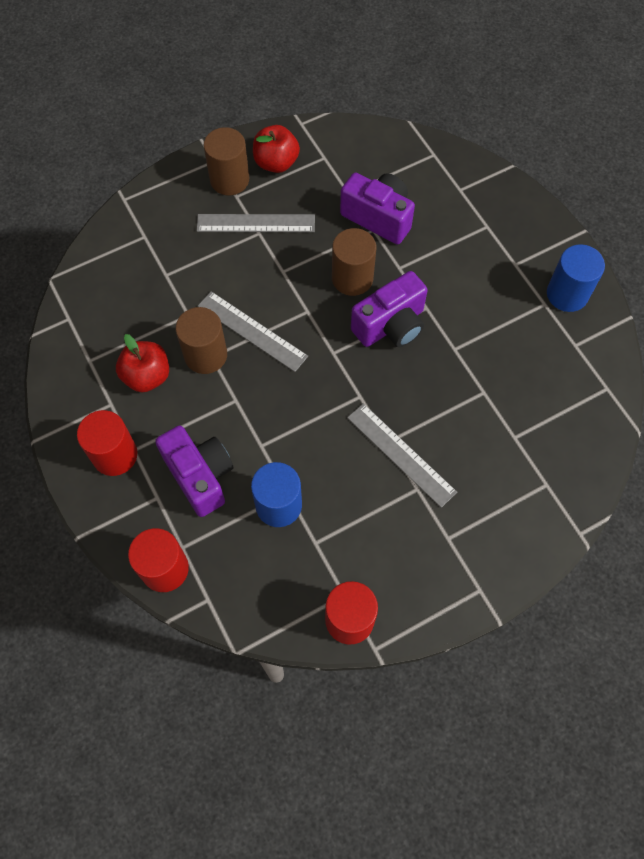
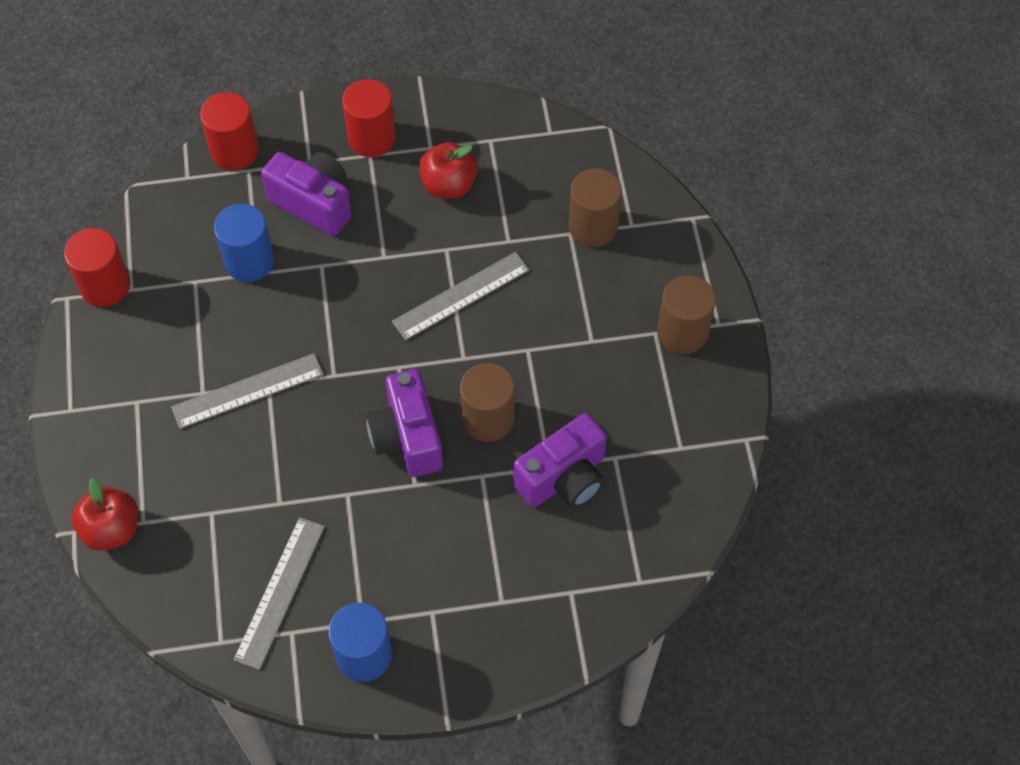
camera: 110 degrees right, 5 degrees down
(200, 476) = (314, 203): purple camera -> purple camera turned 135 degrees counterclockwise
(205, 355) = (450, 244): brown cylinder -> brown cylinder (593, 226)
(256, 223) = (606, 341): grey ruler -> grey ruler (279, 592)
(276, 162) = (691, 390): red apple -> red apple (111, 529)

